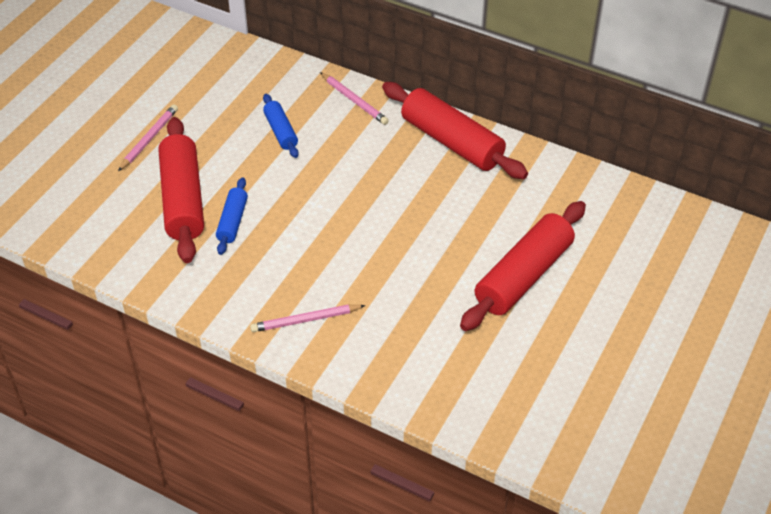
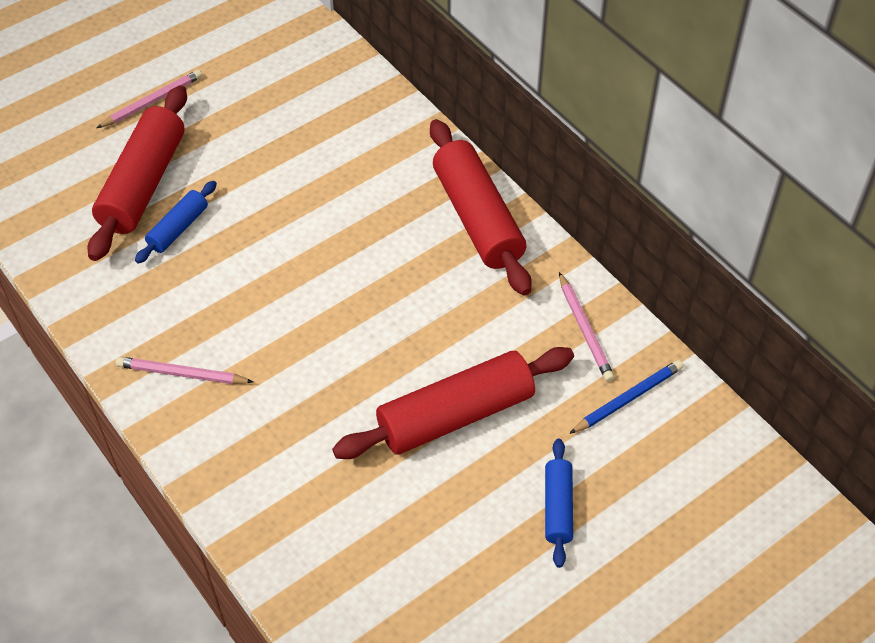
camera: 25 degrees right, 5 degrees up
(281, 131) = (295, 140): blue rolling pin -> blue rolling pin (558, 507)
(354, 100) = (399, 129): pink pencil -> pink pencil (585, 330)
(632, 223) = (628, 398): none -> blue pencil

